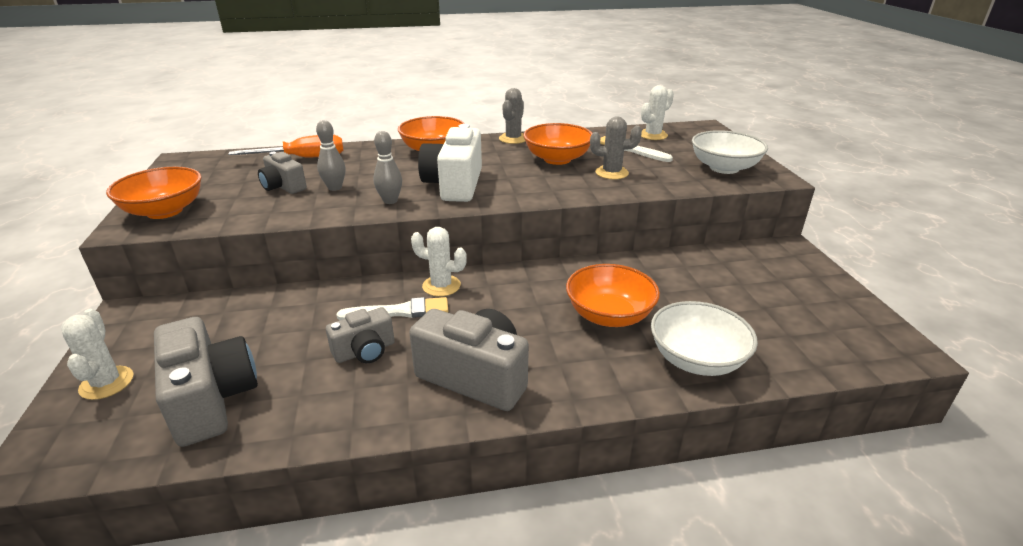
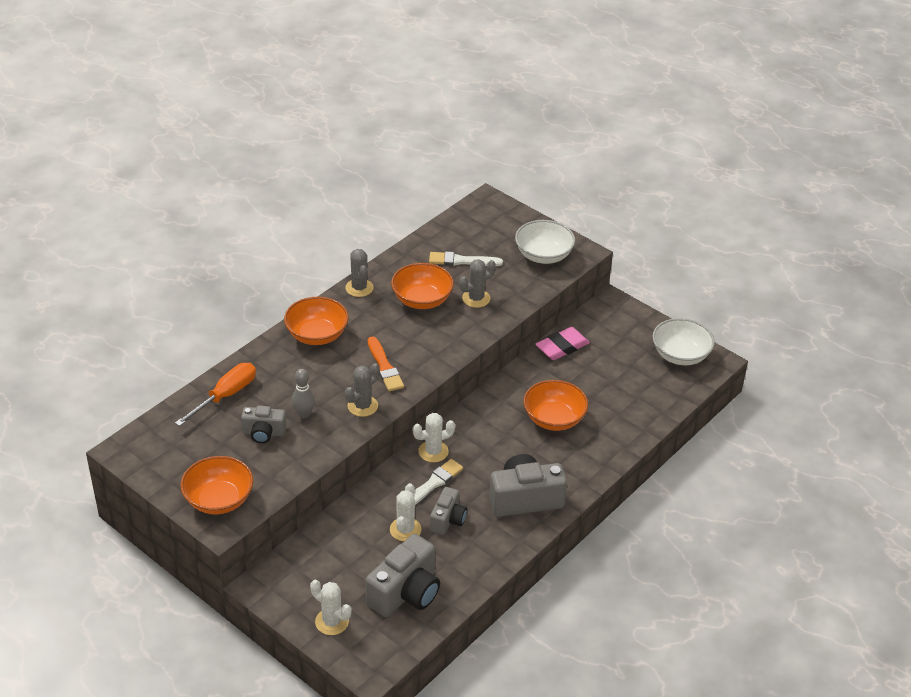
camera: 40 degrees left, 10 degrees up
(211, 399) = (406, 592): grey camera -> grey camera turned 105 degrees clockwise
(390, 201) = (362, 406): grey bowling pin -> grey cactus
(454, 185) = (384, 367): white camera -> orange brush
(653, 135) = (460, 232): white cactus -> white cactus (405, 529)
(690, 261) = (562, 347): none -> pink eraser
(696, 359) = (623, 424): white bowl -> white bowl (680, 355)

